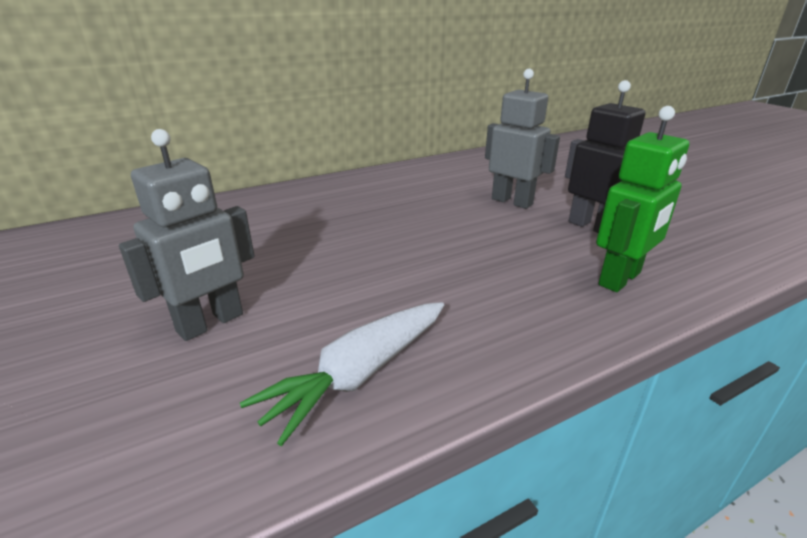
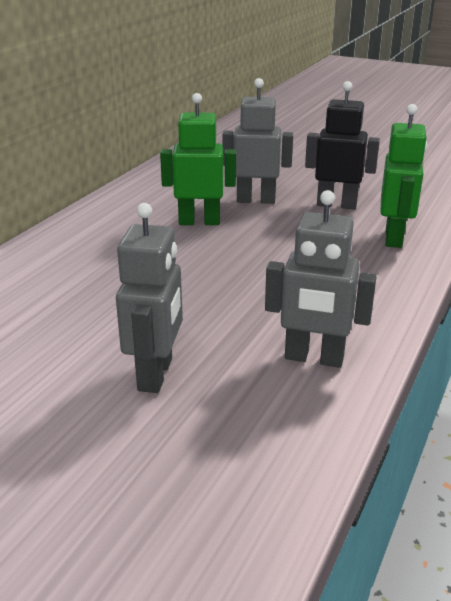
camera: 35 degrees left, 0 degrees up
(358, 375) = (314, 358): white carrot -> grey robot
(436, 206) = (199, 222): none -> green robot

